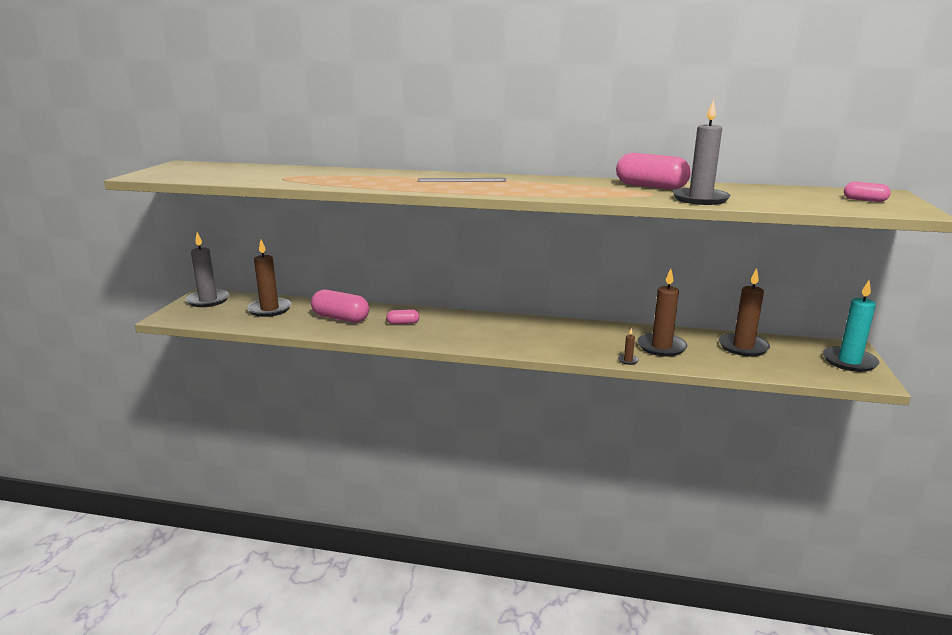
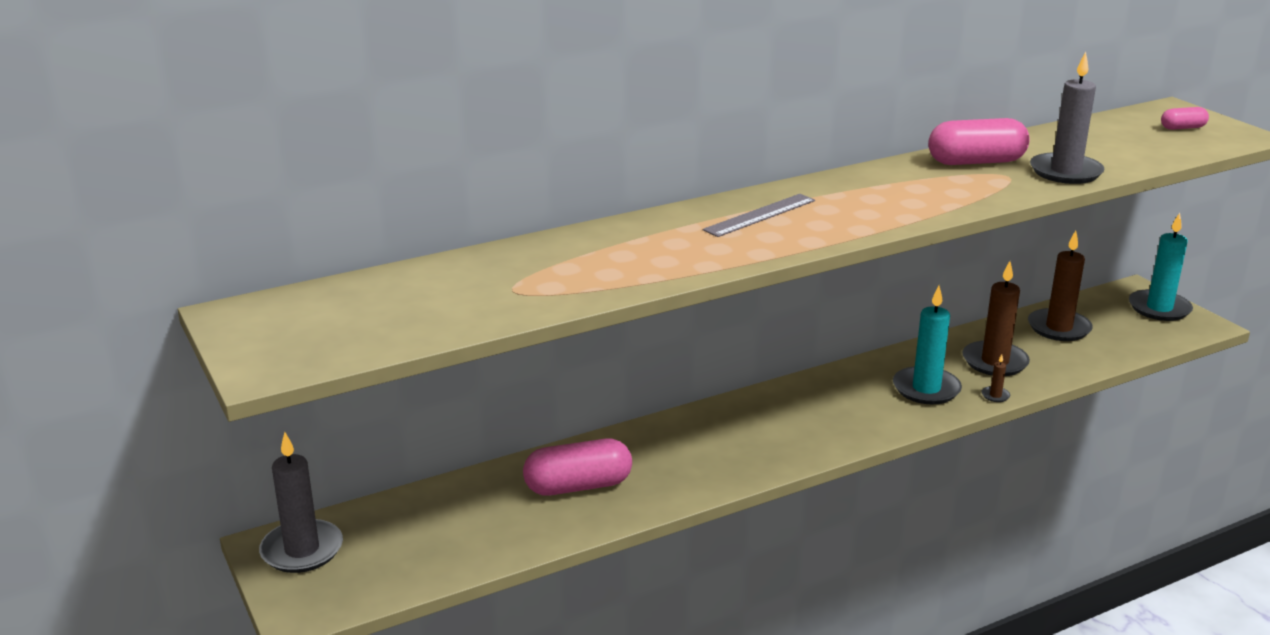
camera: 40 degrees left, 5 degrees up
(269, 309) = (442, 519): brown candle -> none
(403, 323) = (674, 455): pink capsule -> none
(590, 344) = (926, 389): none -> turquoise candle

